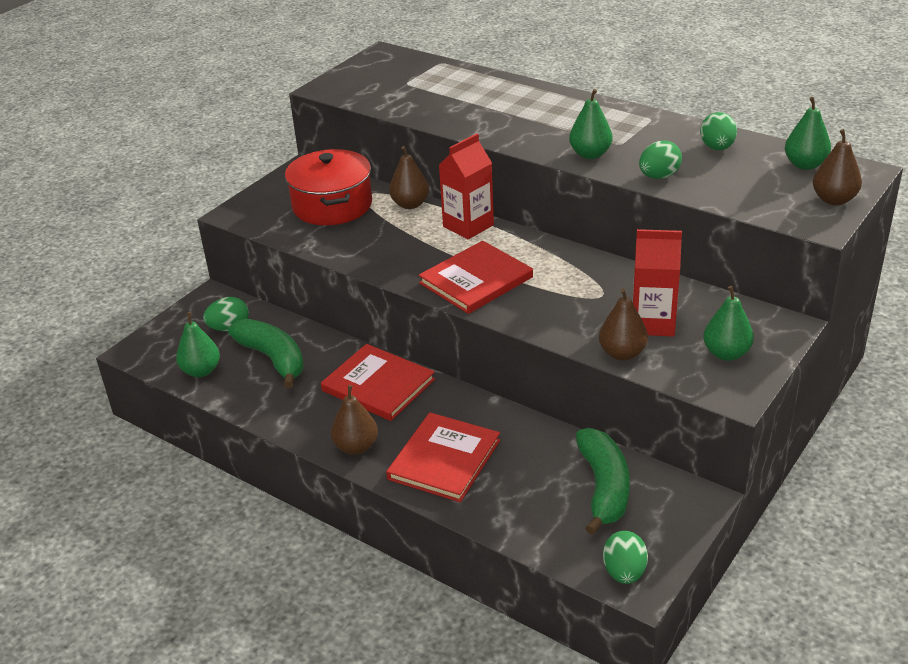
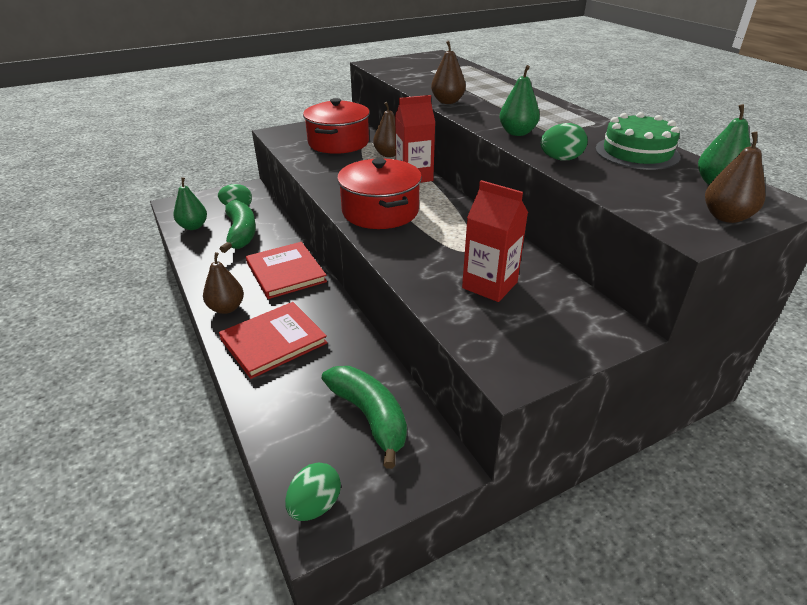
camera: 25 degrees right, 0 degrees up
(476, 280) = (380, 211): red book -> red pot
(604, 488) = (370, 417): green banana -> green banana turned 60 degrees counterclockwise
(622, 353) = (438, 300): brown pear -> brown pear (447, 101)
(717, 148) = (637, 153): green egg -> green cake
(726, 353) = (535, 334): green pear -> none

